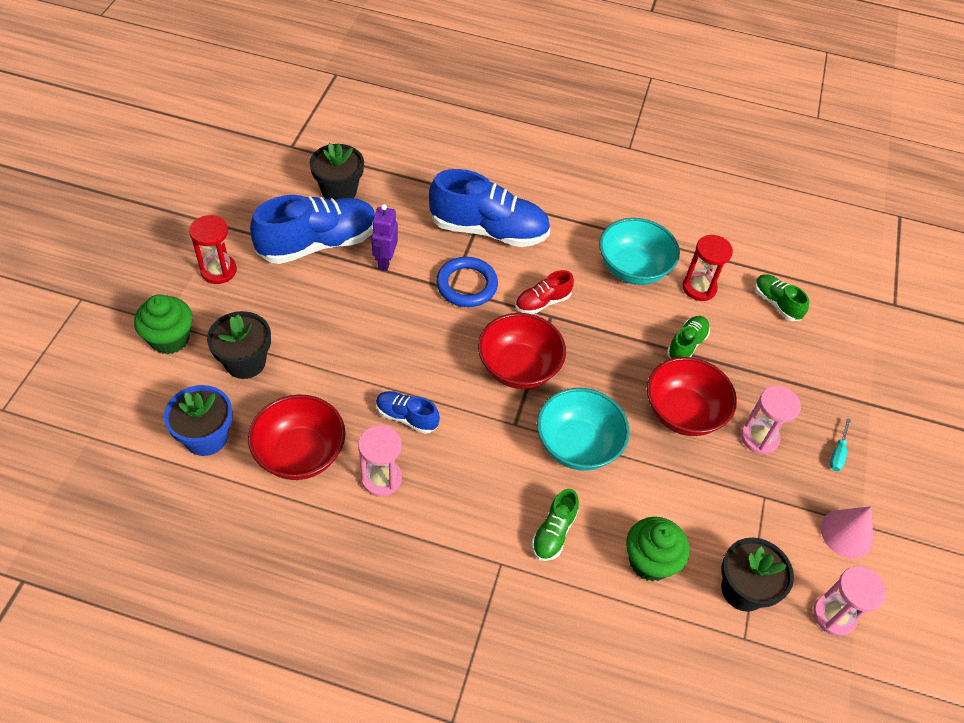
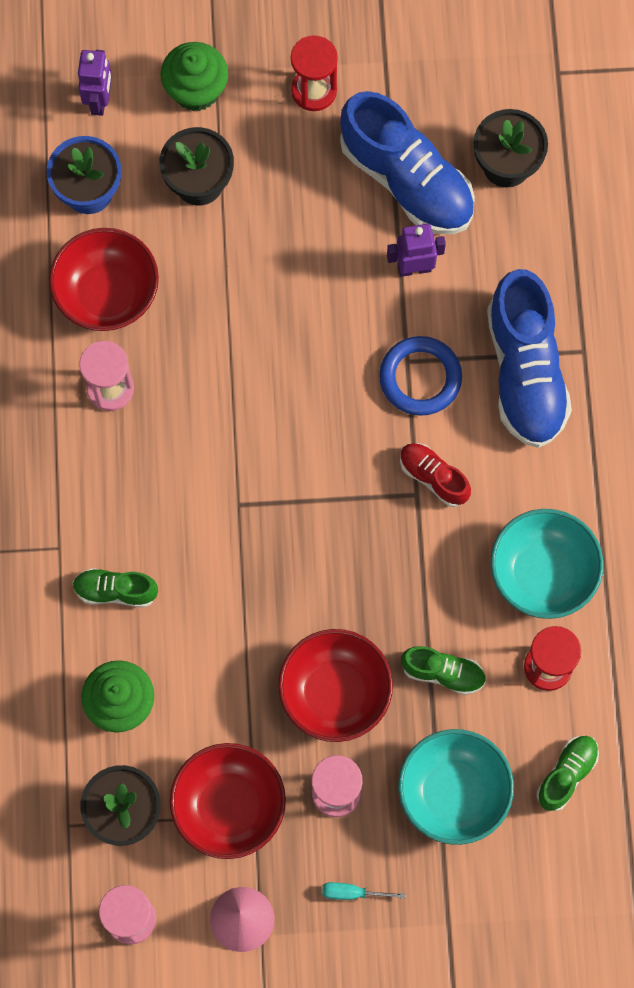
camera: 75 degrees right, 20 degrees up
(135, 404) = (99, 101): none -> purple robot
(406, 417) = (198, 383): blue shoe -> none
(518, 368) = (319, 482): red bowl -> red bowl (229, 806)
(577, 445) = (238, 583): turquoise bowl -> turquoise bowl (453, 793)

